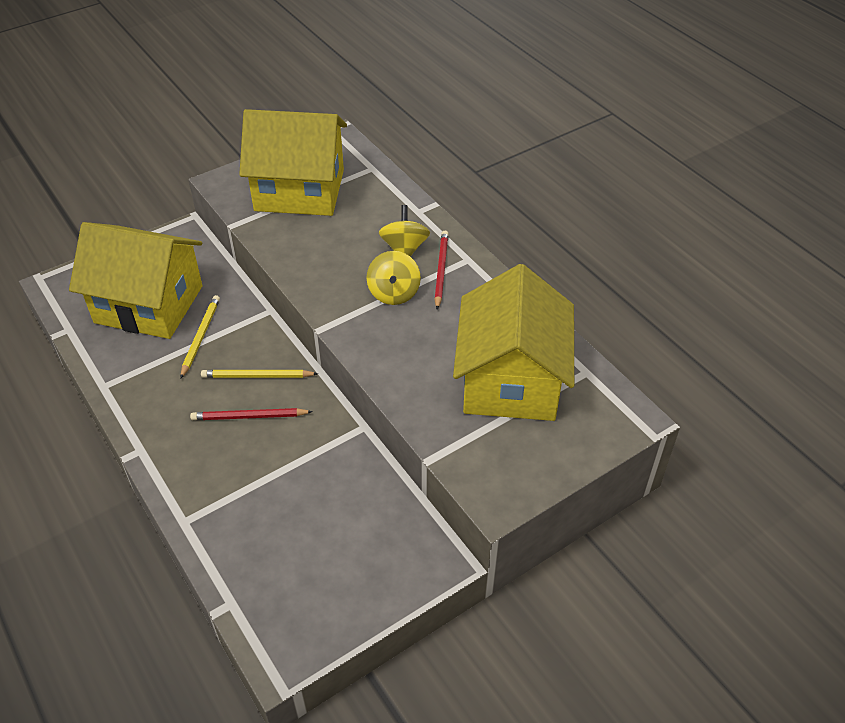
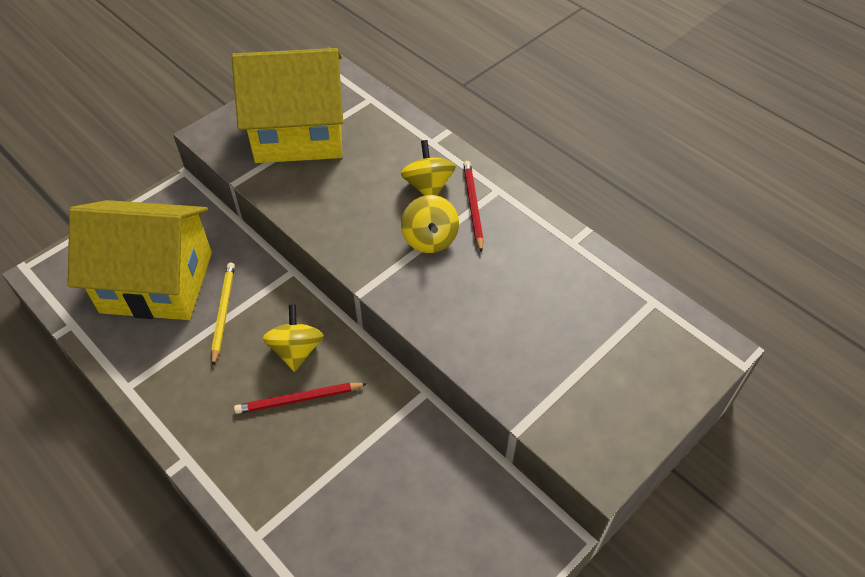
camera: 10 degrees left, 5 degrees up
(257, 376) = (296, 350): yellow pencil -> yellow spinning top
(511, 380) = (579, 323): yellow house -> none

